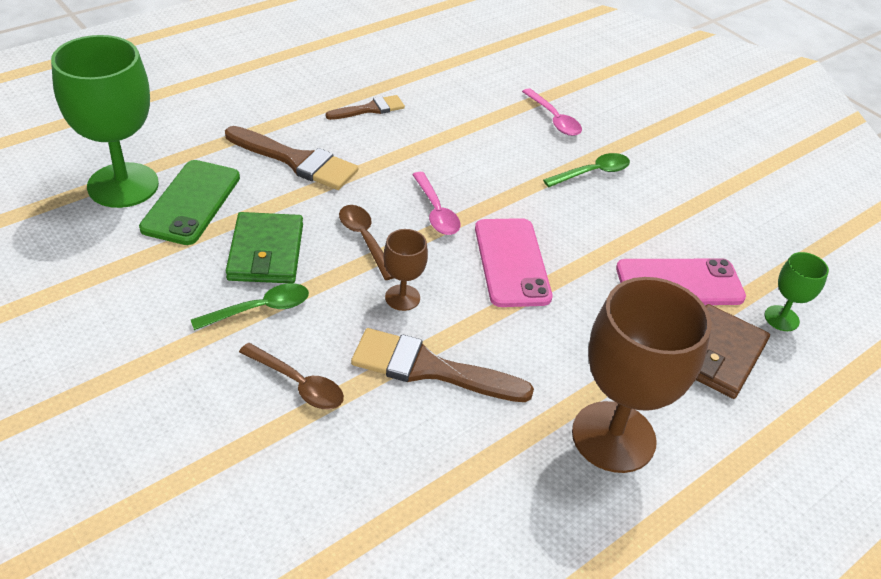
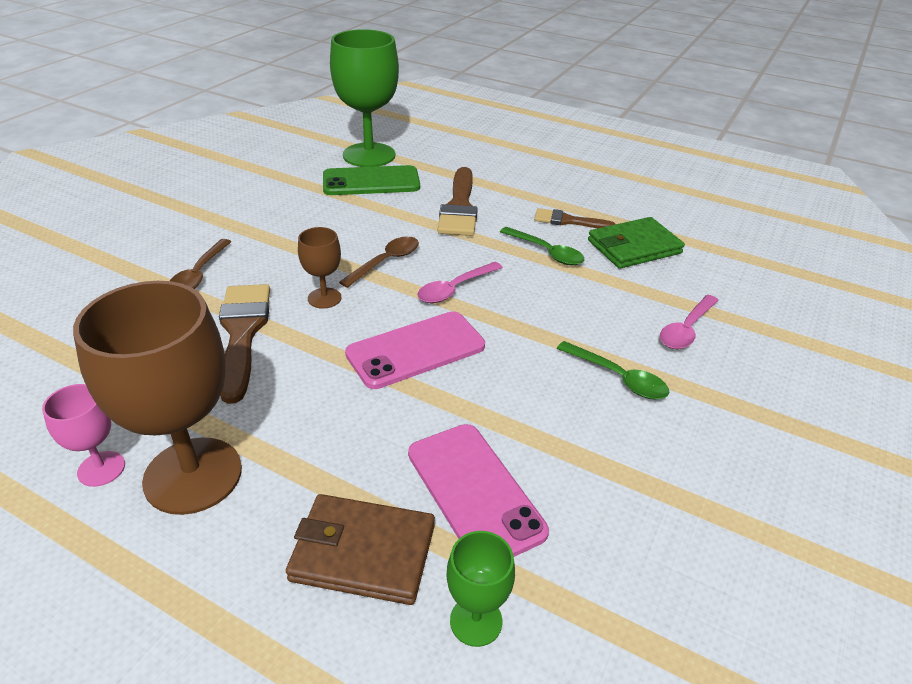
camera: 70 degrees right, 5 degrees down
(259, 309) = (272, 237): green spoon -> green spoon (546, 252)
(266, 252) = (337, 223): green wallet -> green wallet (634, 247)
(370, 109) = (568, 221): brown brush -> brown brush turned 150 degrees clockwise
(584, 500) = (101, 469): none -> pink goblet

